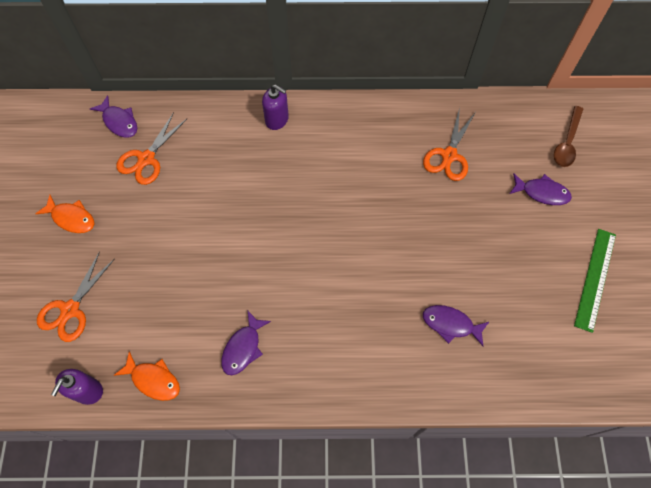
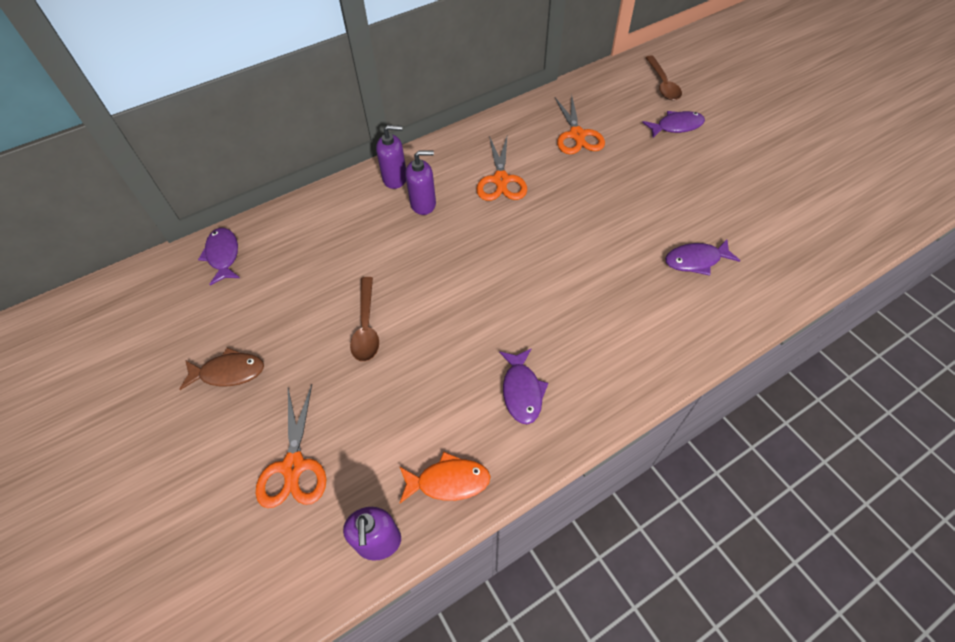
camera: 30 degrees left, 10 degrees down
(71, 218) = (229, 372): orange fish -> brown fish
(119, 122) = (223, 255): purple fish -> purple fish turned 120 degrees counterclockwise
(146, 159) = (279, 274): orange scissors -> orange scissors (501, 180)
(175, 236) = (366, 327): none -> brown spoon
(282, 155) = (423, 204): none -> purple soap dispenser
(595, 279) = (775, 166): green ruler -> none

